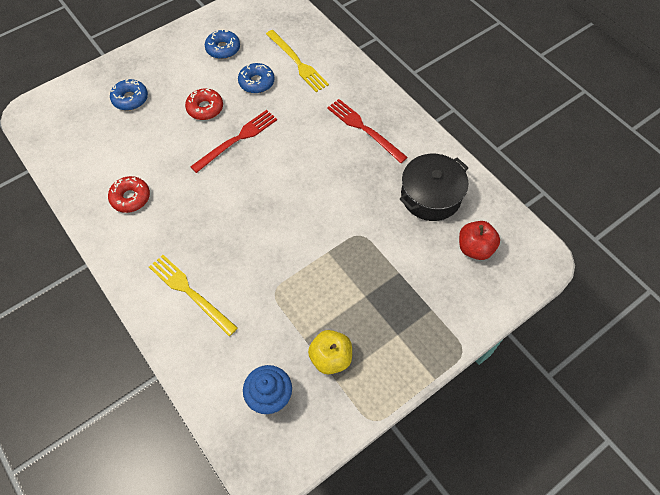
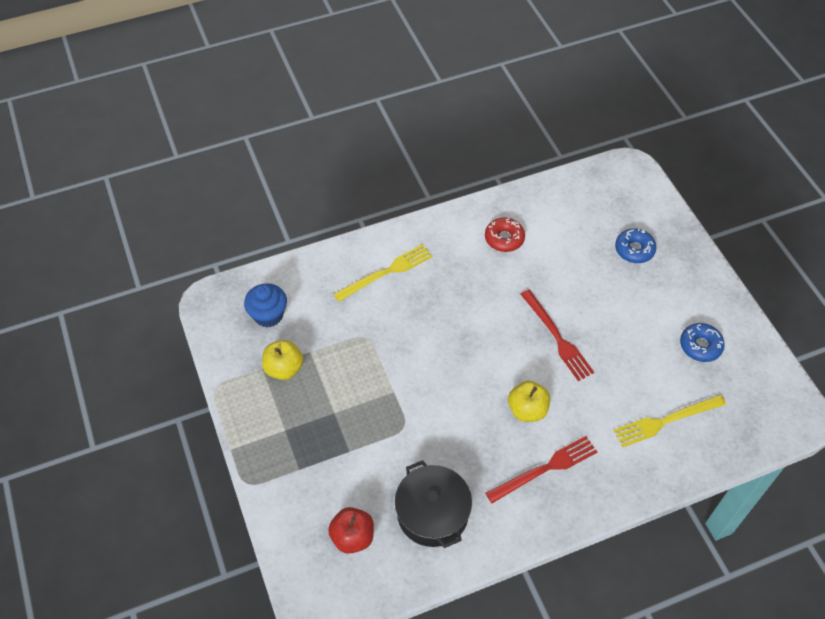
camera: 105 degrees right, 5 degrees down
(205, 108) = (608, 314): red donut -> none
(256, 82) = (639, 371): blue donut -> none
(315, 149) = (527, 410): none -> yellow apple

